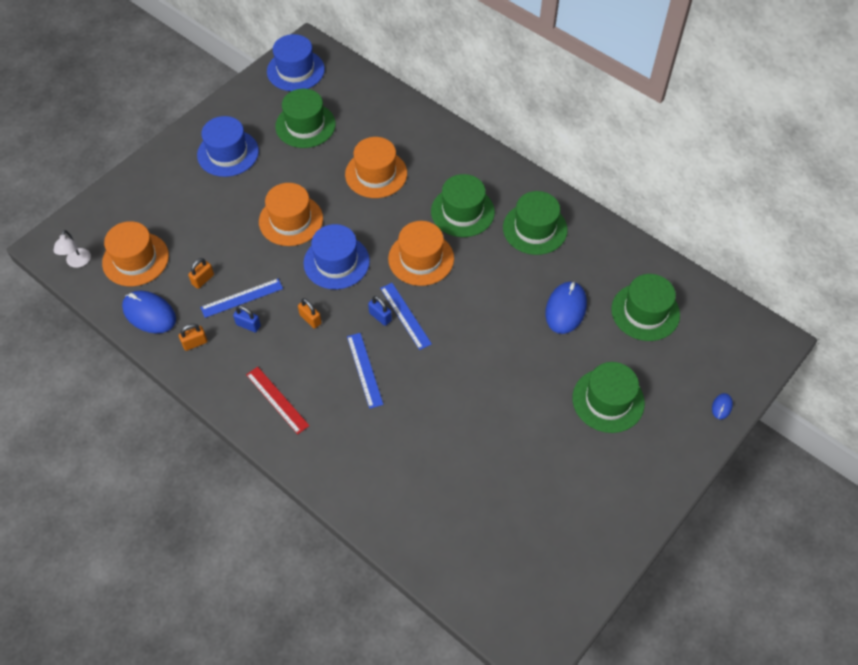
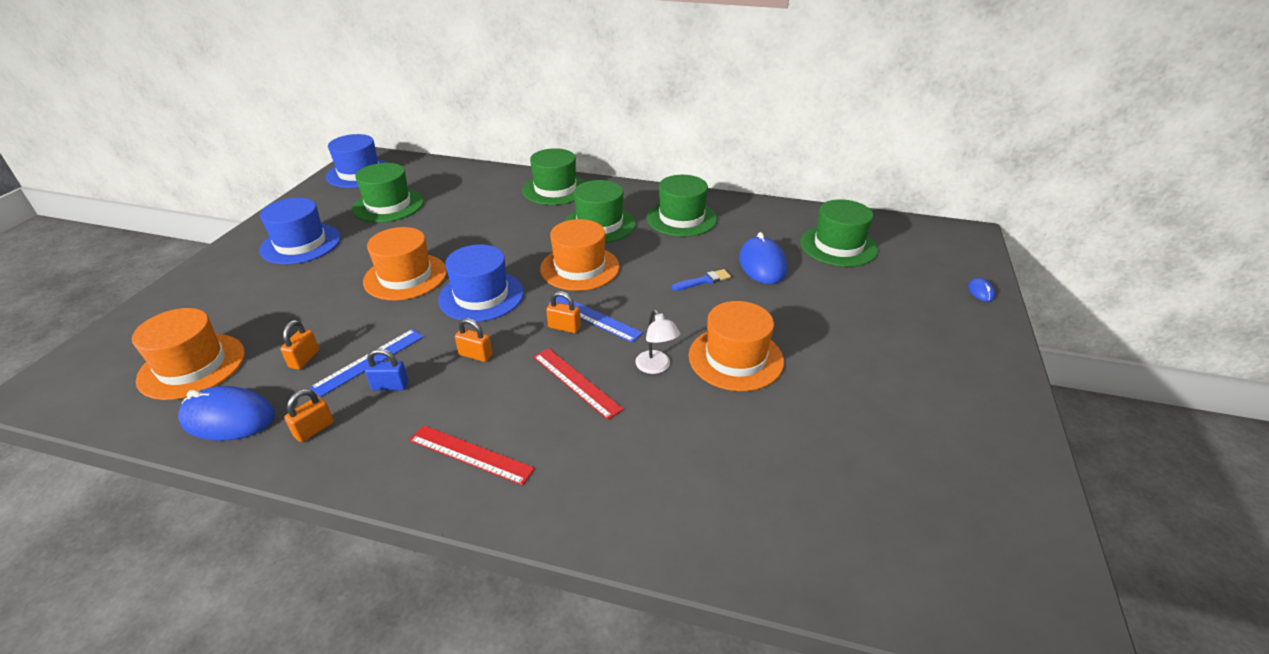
camera: 25 degrees left, 20 degrees down
(77, 262) = (93, 395): white lamp -> white lamp (656, 367)
(364, 370) = (576, 382): blue ruler -> red ruler
(376, 174) = (488, 220): orange hat -> orange hat (735, 358)
(380, 317) = (564, 327): blue padlock -> orange padlock
(507, 309) = (703, 281): none -> blue brush
(608, 400) = (872, 321): green hat -> green hat (555, 189)

